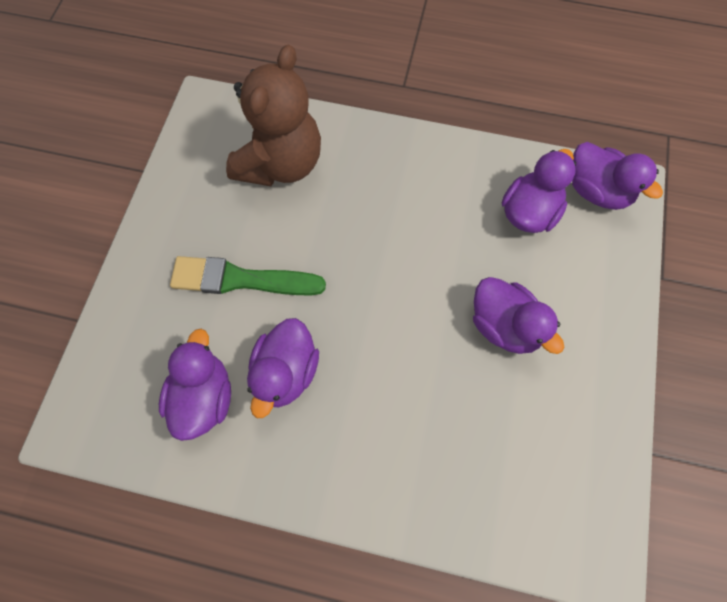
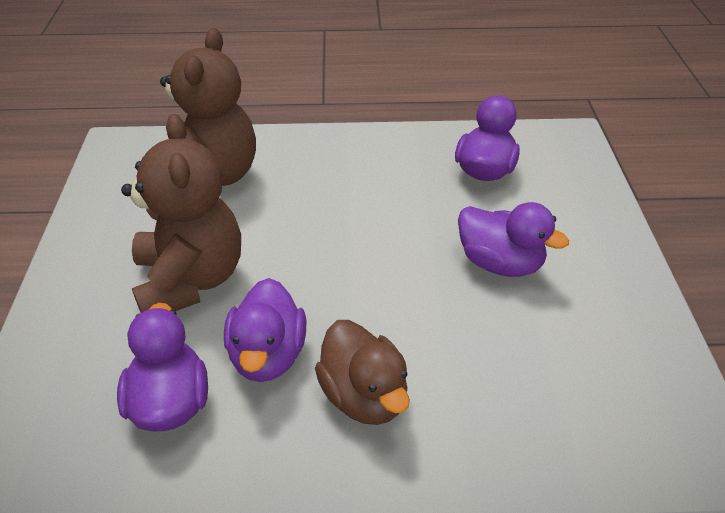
camera: 15 degrees left, 25 degrees down
(240, 279) = (190, 280): green brush -> brown teddy bear
(350, 431) = (364, 396): none -> brown duck
(596, 191) = (542, 144): purple duck -> none

